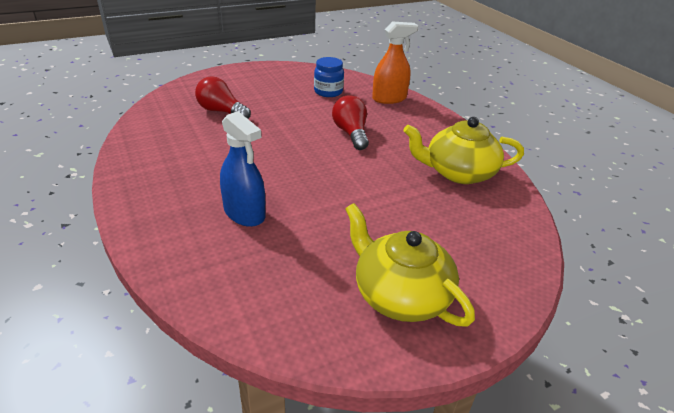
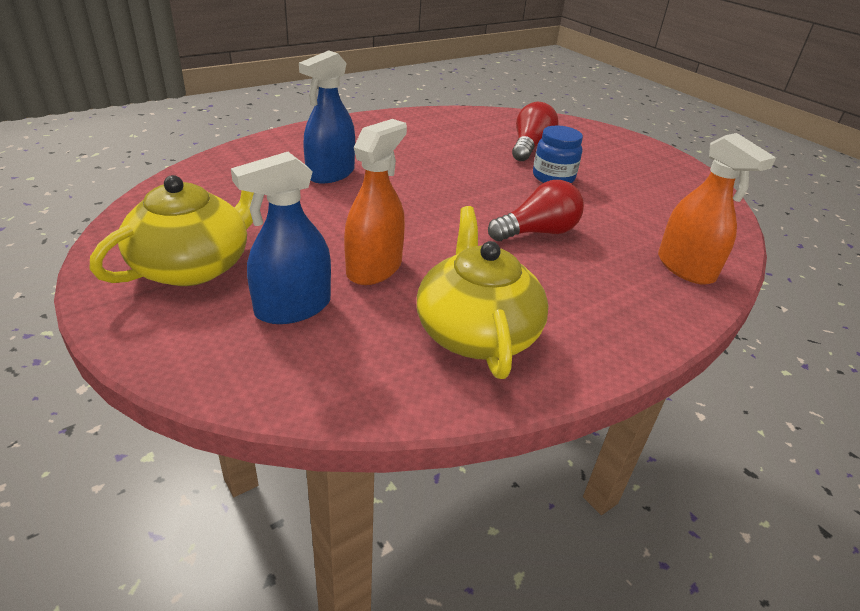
camera: 80 degrees right, 0 degrees up
(328, 92) = (652, 212): blue jar -> blue jar (553, 177)
(397, 202) = (374, 268): none -> orange spray bottle
(448, 240) = (293, 307): none -> blue spray bottle

